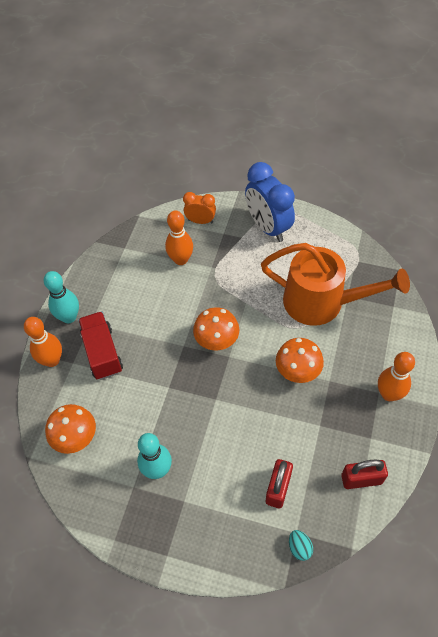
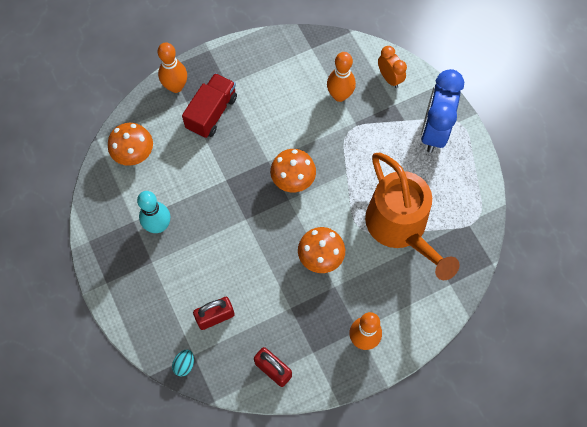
camera: 45 degrees right, 10 degrees up
(69, 317) = (218, 66): turquoise bowling pin -> none

